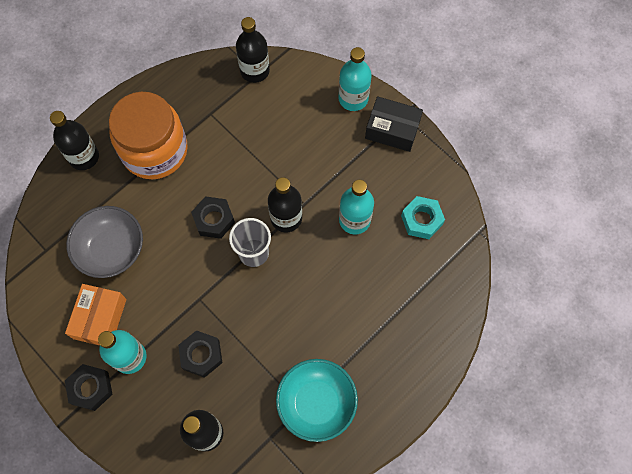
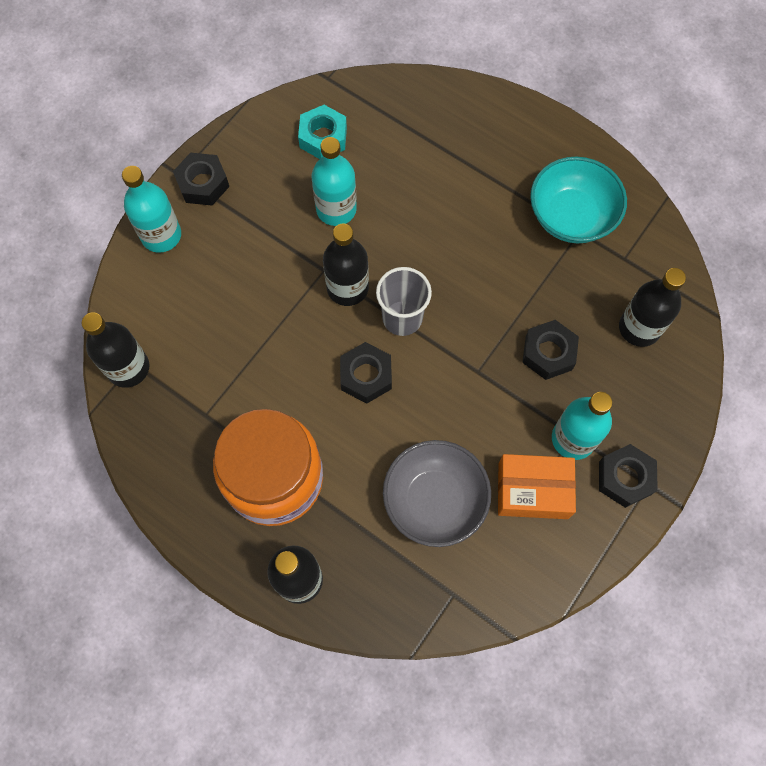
camera: 100 degrees left, 0 degrees up
(392, 130) = (203, 184): black box -> black nut

